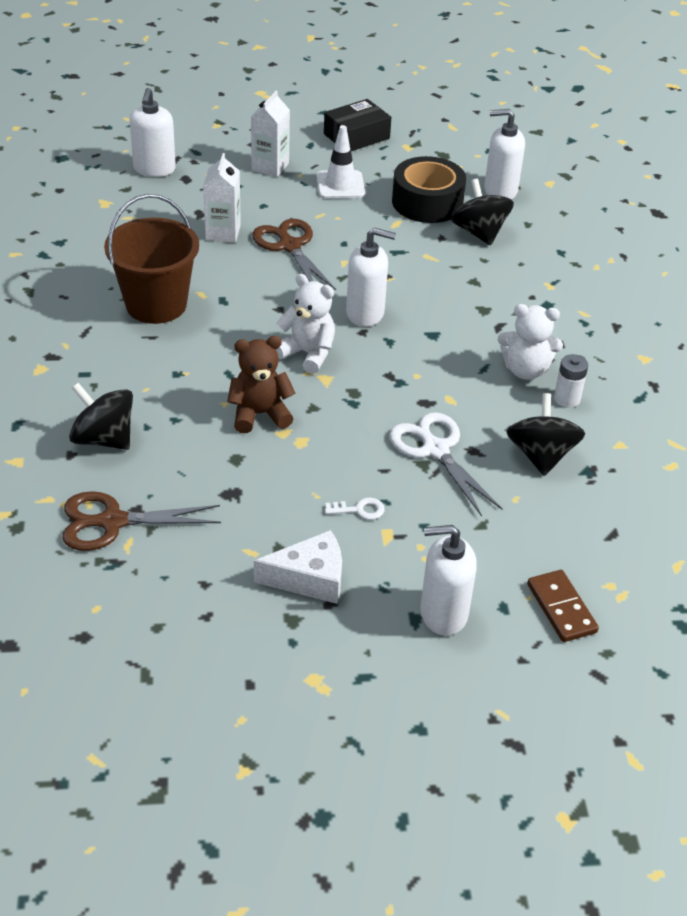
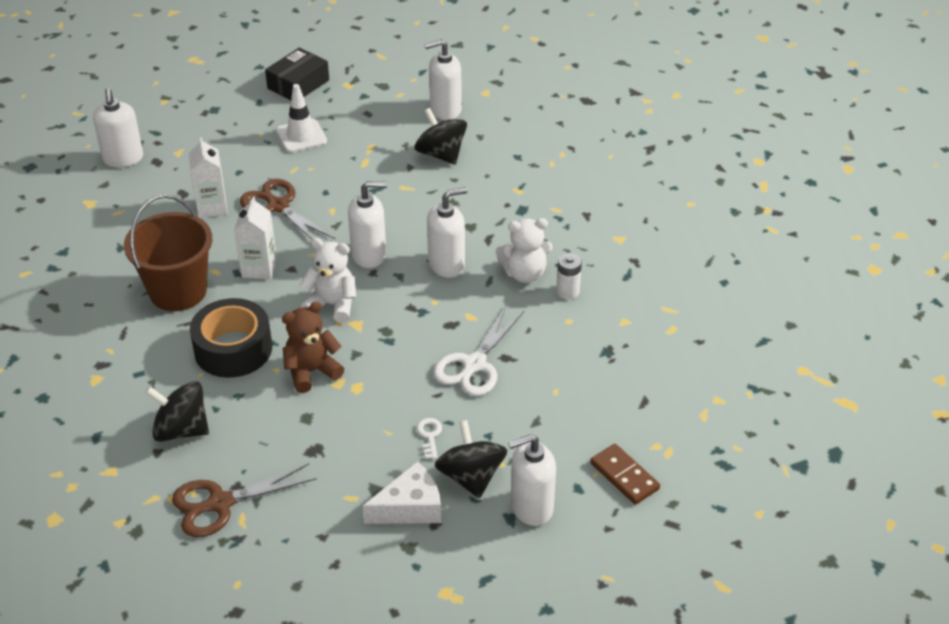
camera: 15 degrees left, 0 degrees up
(270, 167) = (230, 132): white carton -> white carton (259, 268)
(359, 510) = (429, 436): white key -> white key turned 75 degrees counterclockwise
(427, 202) = (385, 135): black tape -> black tape (233, 349)
(435, 449) = (474, 365): white scissors -> white scissors turned 105 degrees counterclockwise
(444, 341) = (447, 264): none -> white soap dispenser
(541, 455) = (563, 347): black spinning top -> black spinning top (471, 477)

